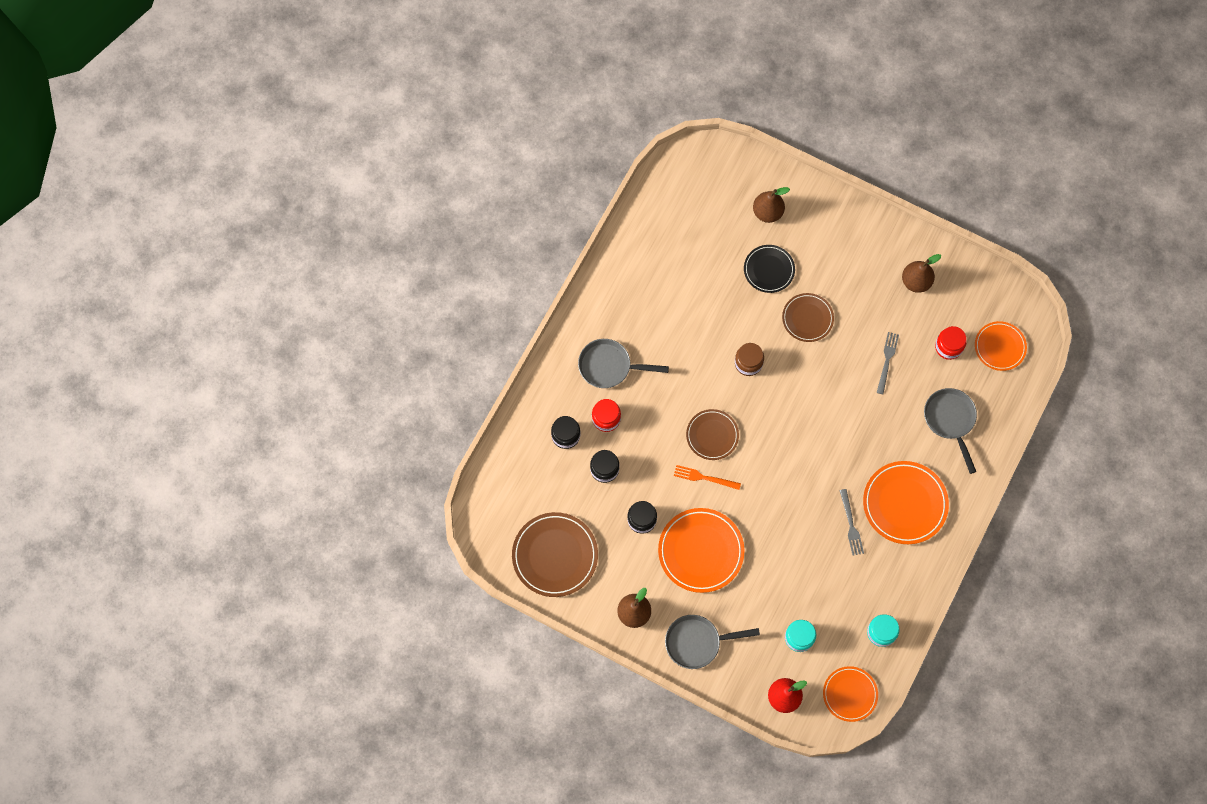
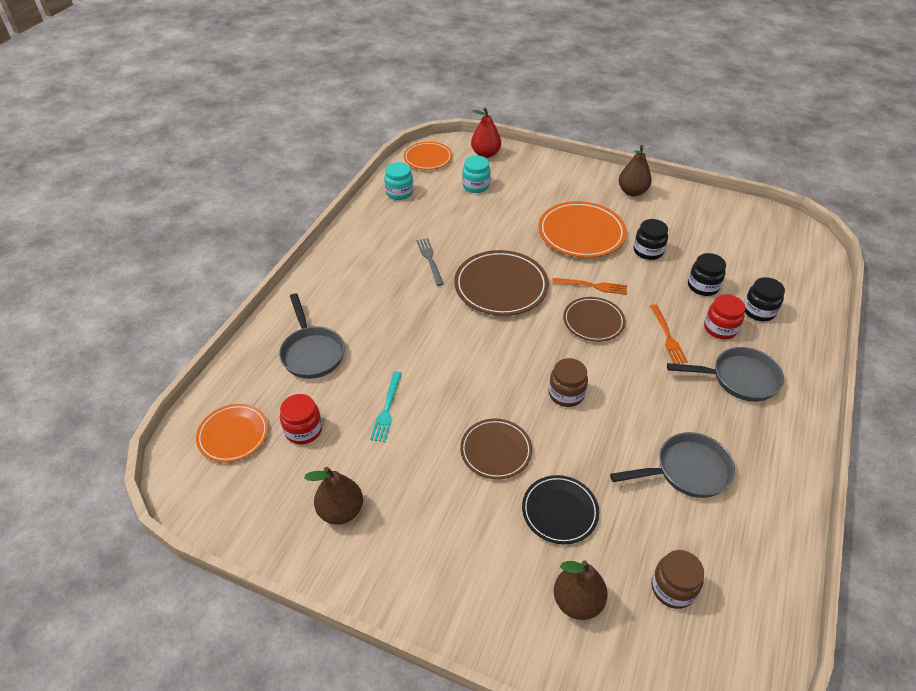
camera: 175 degrees right, 25 degrees down
(555, 555) = (723, 222): brown plate -> brown plate (501, 286)
(653, 414) = (667, 336): none -> orange fork
(697, 642) = (568, 178): grey pan -> grey pan (686, 471)
(707, 215) = (673, 588): none -> brown jar
(887, 360) = (387, 409): grey fork -> turquoise fork
(904, 503) = (372, 279): orange plate -> none

